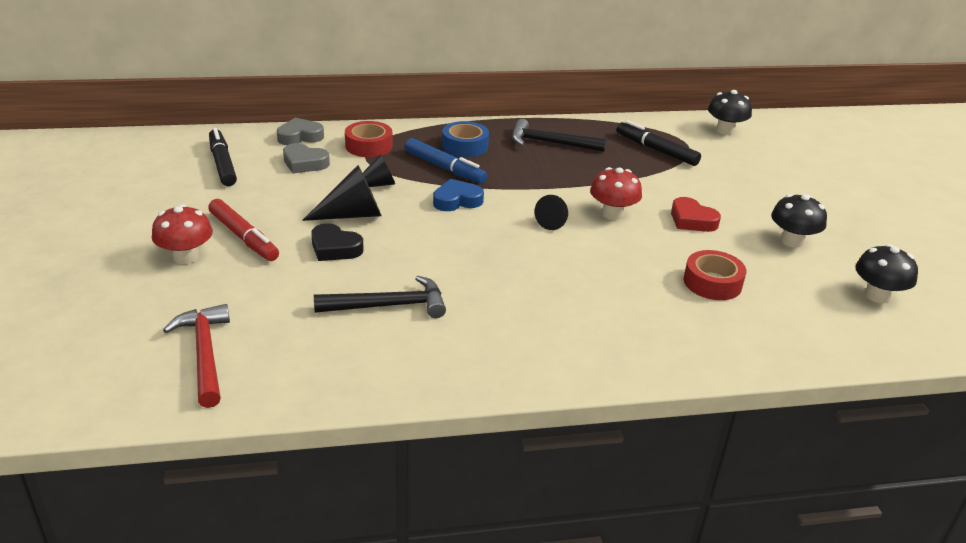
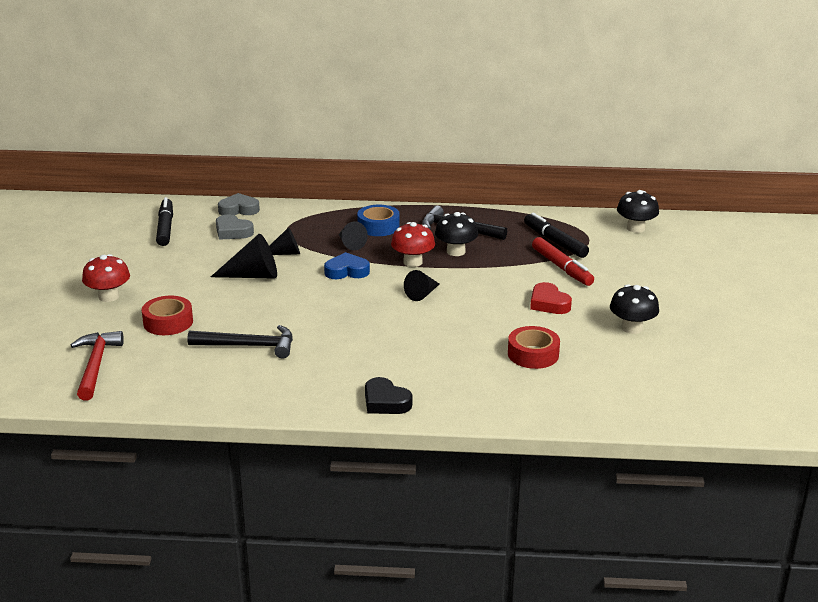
camera: 15 degrees right, 5 degrees down
(243, 237) = (158, 286): red marker -> red marker (561, 268)
(335, 248) = (227, 300): black heart -> black heart (385, 402)
(369, 146) = (294, 221): red tape -> red tape (168, 322)
(444, 168) = (350, 244): blue marker -> black cone
(612, 214) = (478, 292): red mushroom -> red mushroom (412, 262)
(877, 295) = (680, 378): black mushroom -> black mushroom (456, 251)

